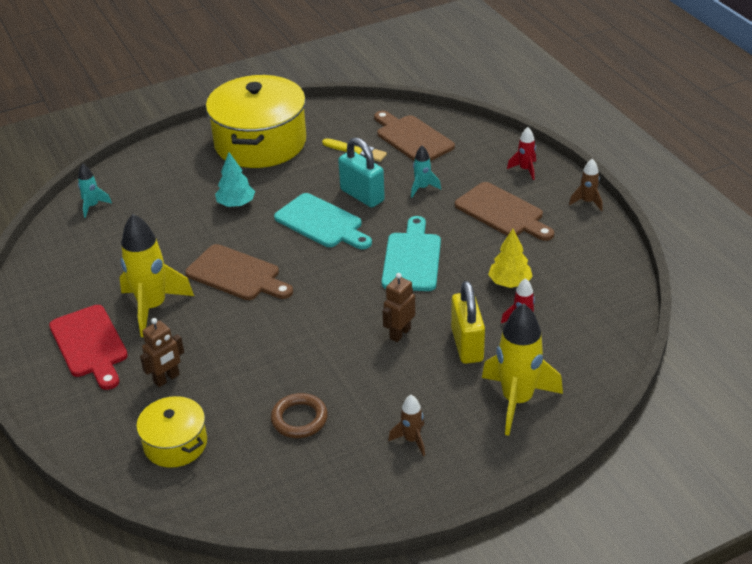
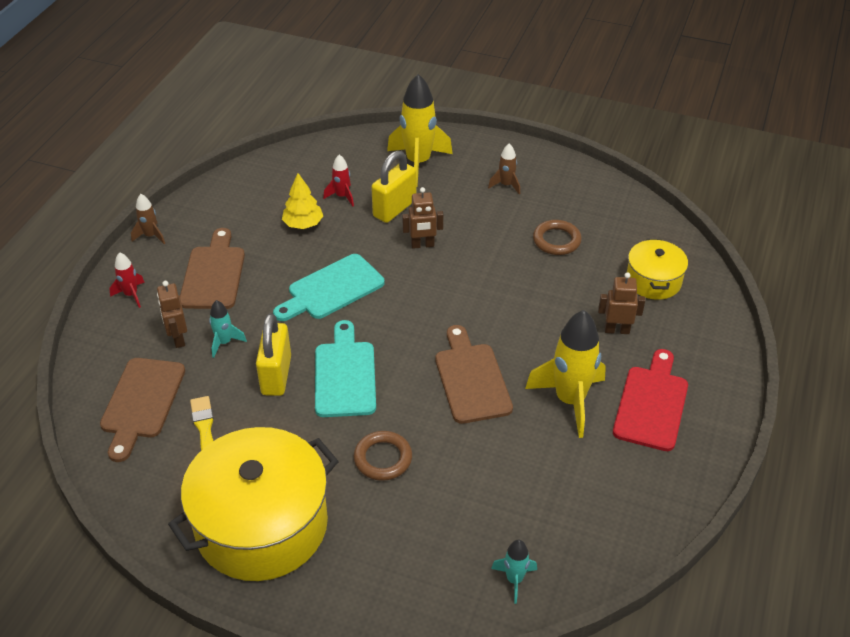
camera: 135 degrees left, 5 degrees up
(236, 204) = (383, 458): turquoise tree -> brown ring
(362, 195) = (276, 375): turquoise padlock -> yellow padlock
(452, 172) = (178, 338): none -> brown robot

